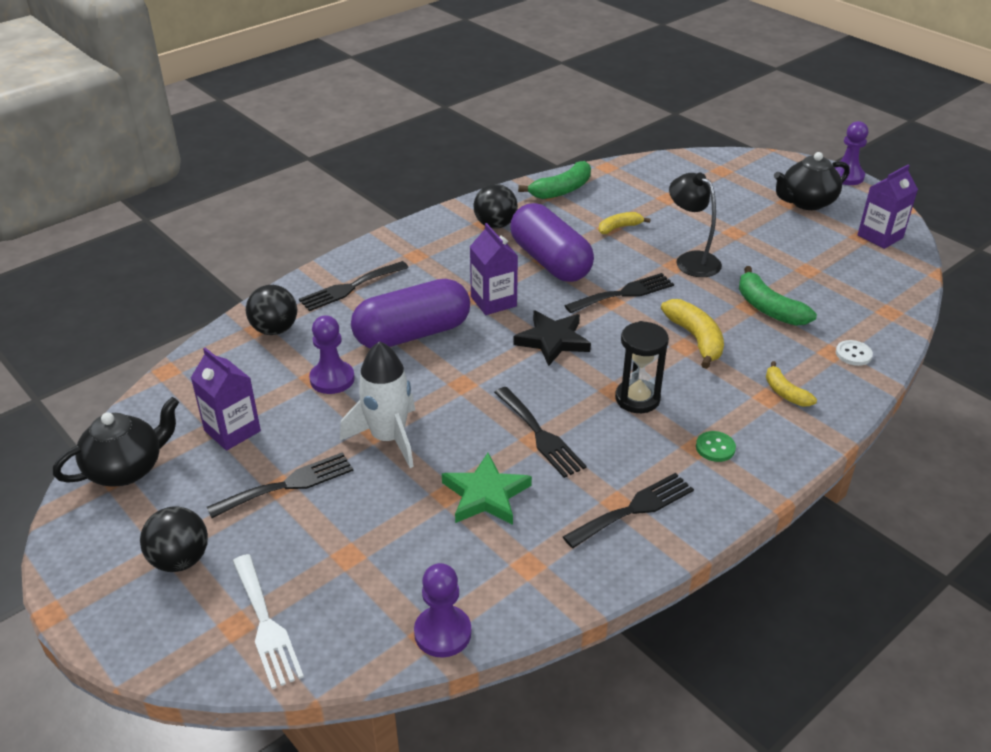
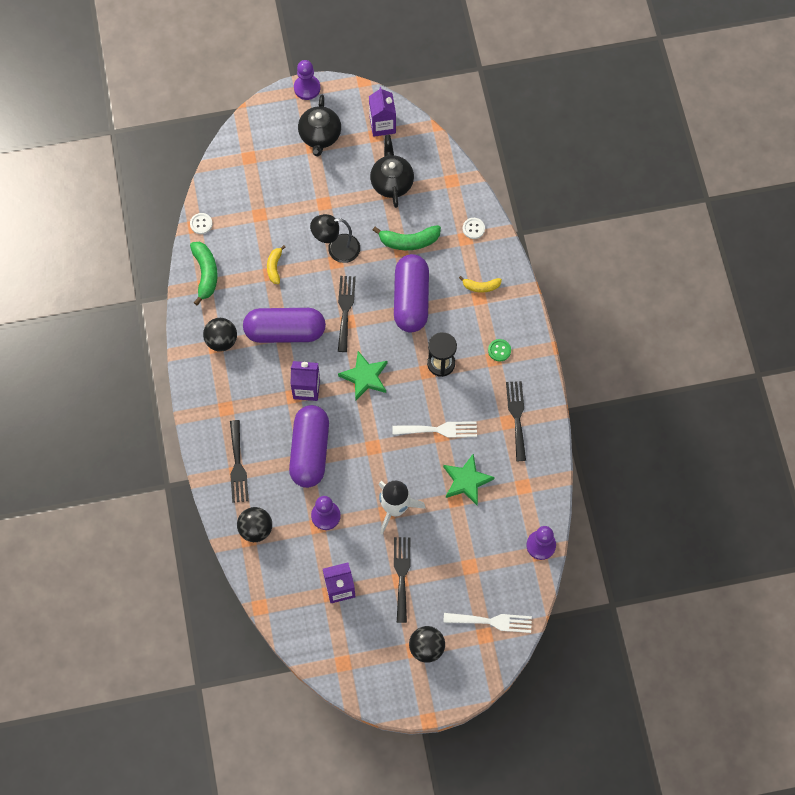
camera: 60 degrees left, 30 degrees up
(127, 469) = (339, 654): black teapot -> black teapot (391, 182)
(540, 435) = (439, 430): black fork -> white fork
(552, 340) = (365, 377): black star -> green star
(614, 169) = (201, 224): none -> white button
(695, 339) = (411, 299): yellow banana -> purple capsule

